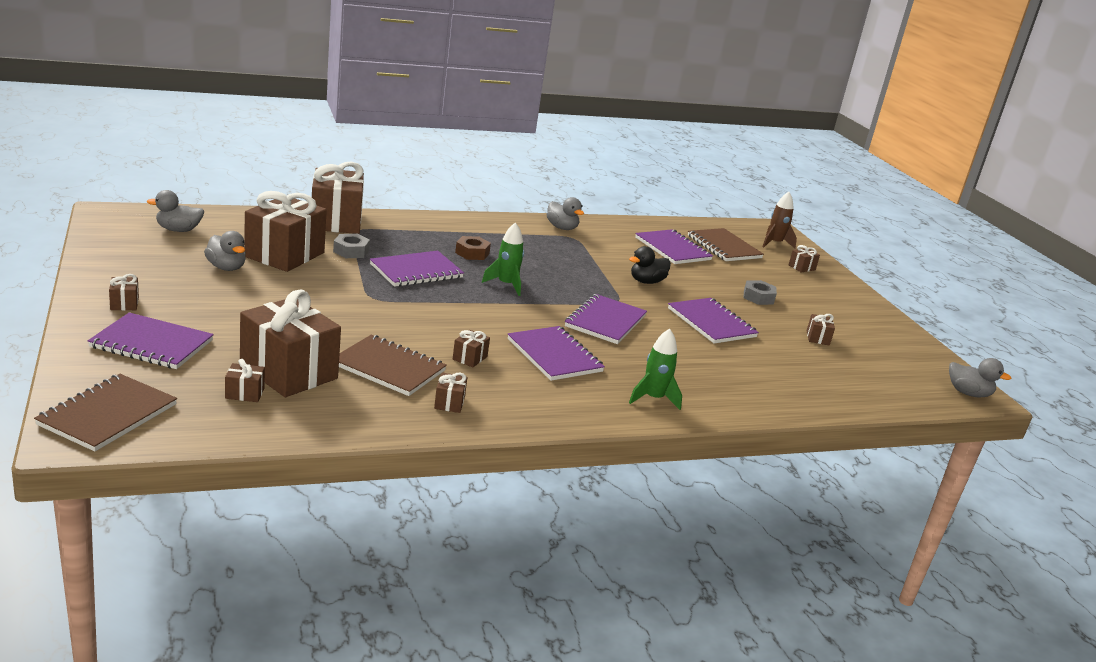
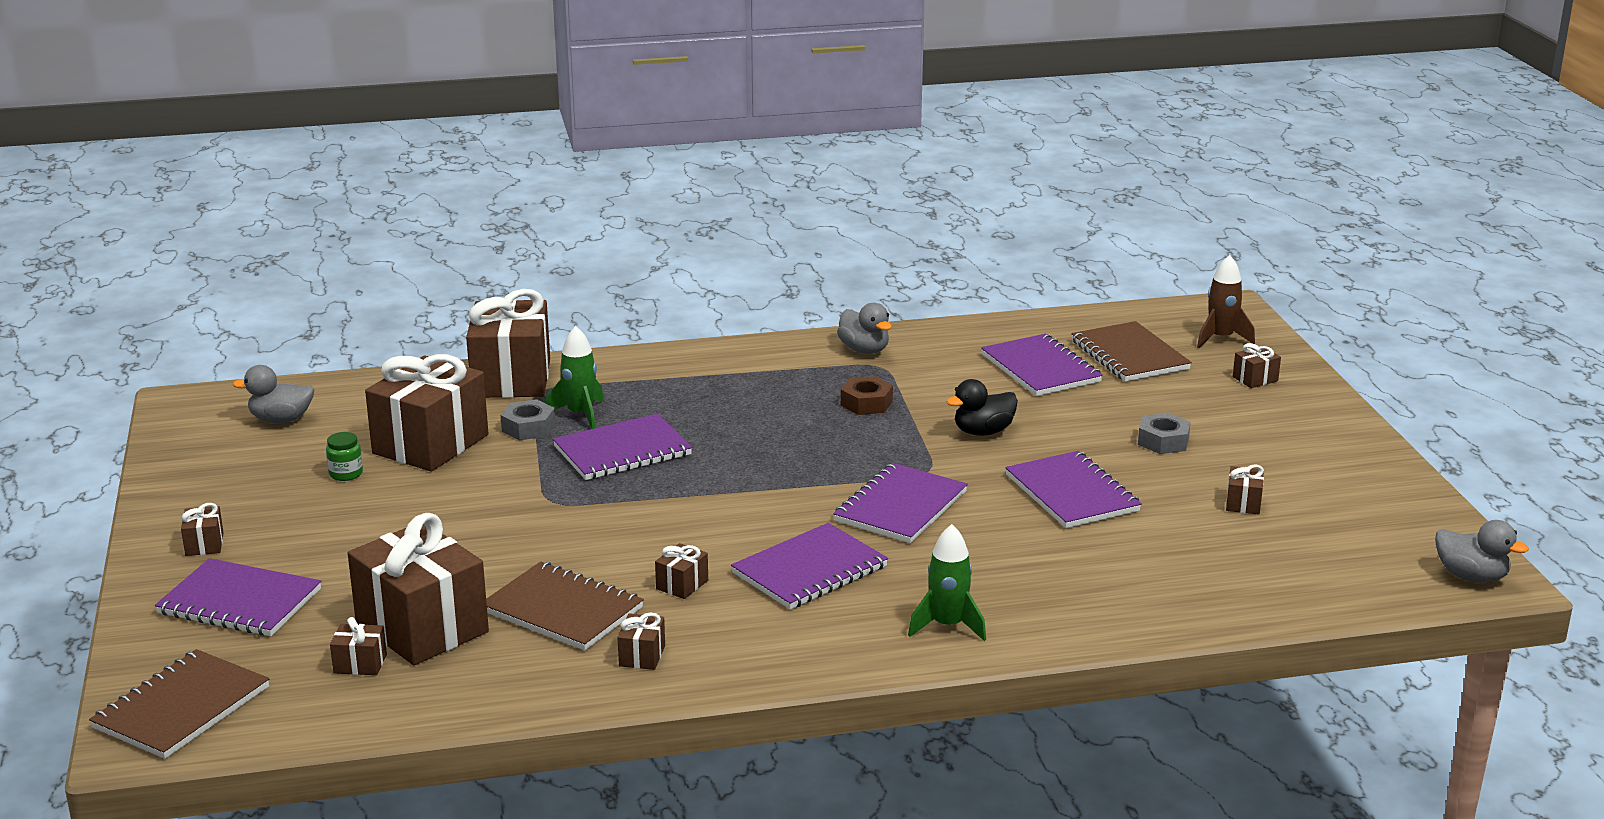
camera: 10 degrees right, 0 degrees up
(226, 267) = (346, 474): grey duck -> green jar
(472, 253) = (712, 411): brown nut -> brown nut (866, 403)
(506, 285) = (757, 460): green rocket -> green rocket (580, 415)
(554, 355) = (809, 570): purple notebook -> purple notebook turned 75 degrees clockwise

